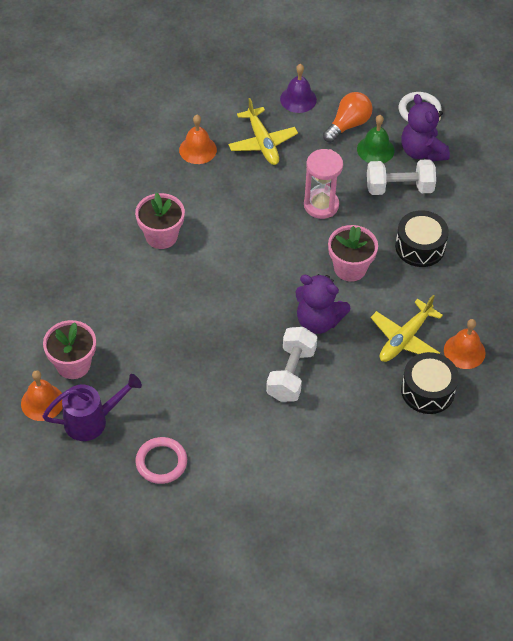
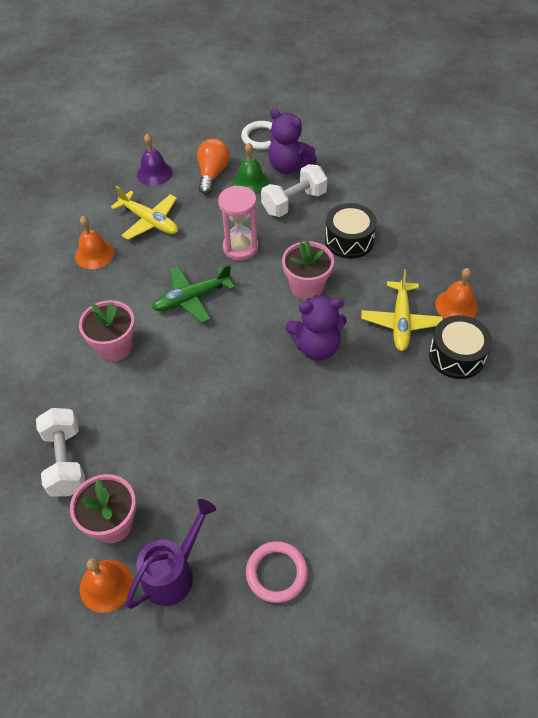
camera: 30 degrees left, 0 degrees up
(249, 228) = (192, 298): none -> green plane
(291, 374) = (331, 408): white dumbbell -> white dumbbell (66, 461)

